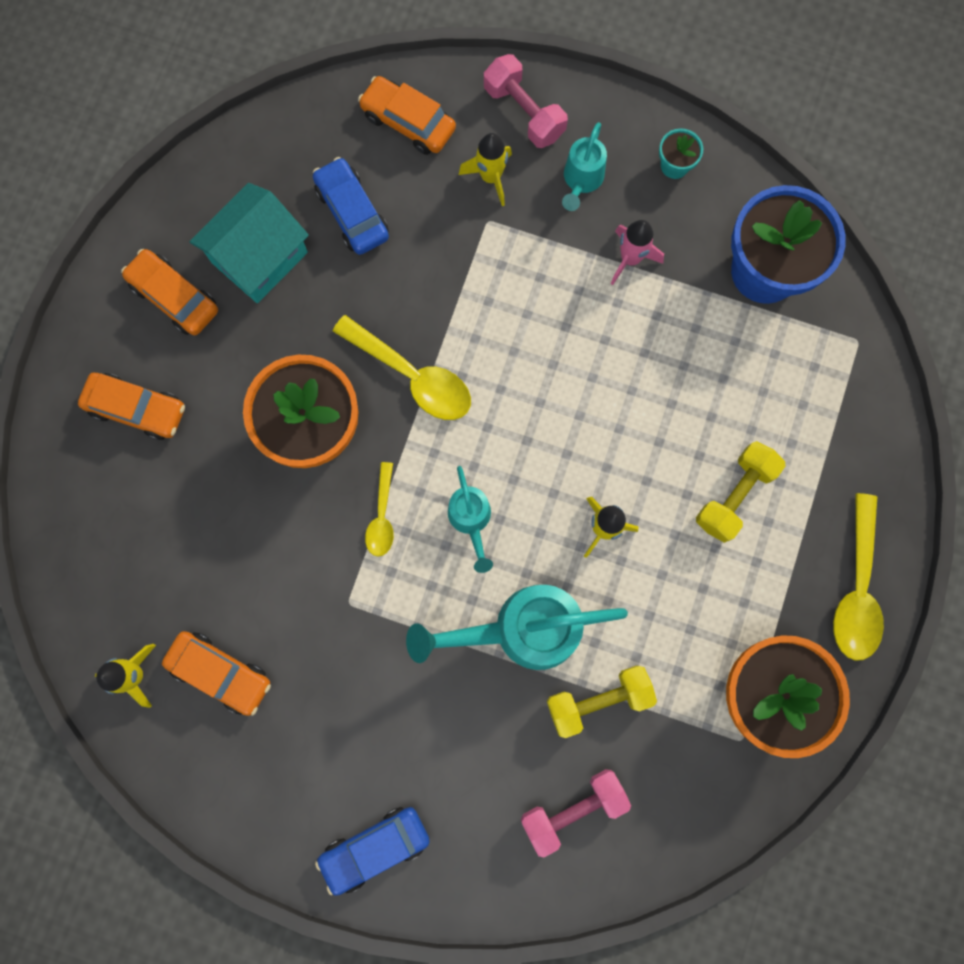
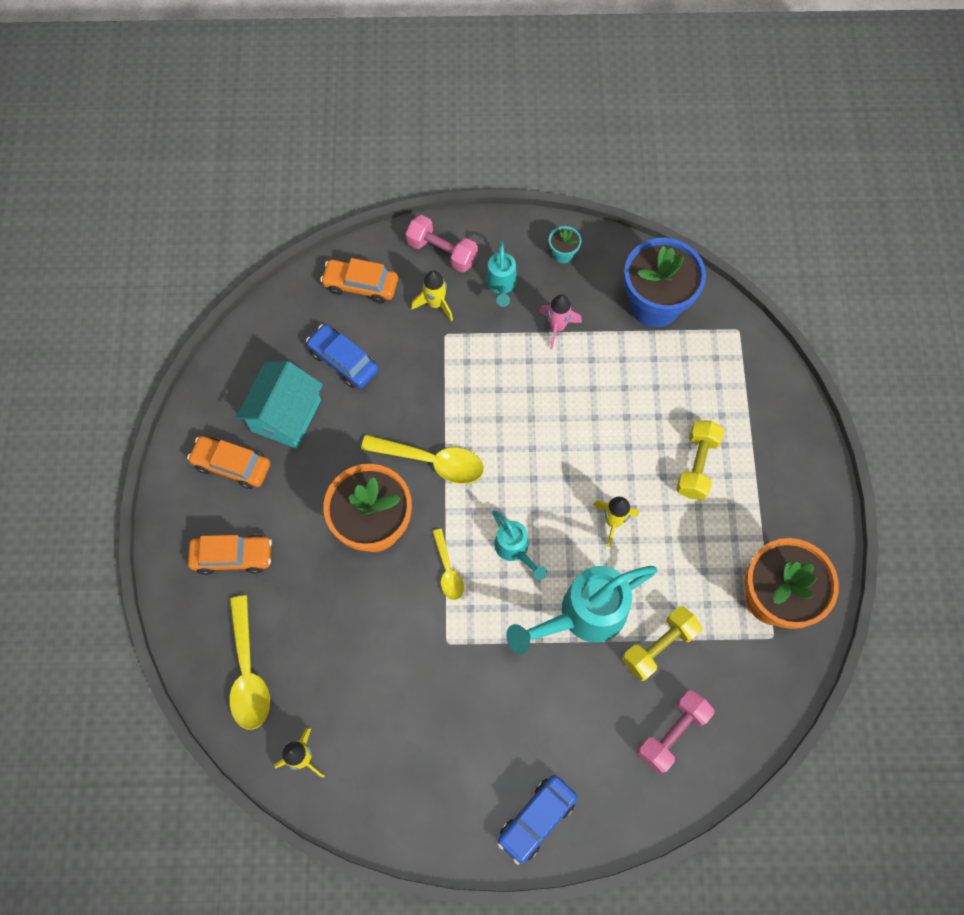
camera: 20 degrees left, 10 degrees down
(221, 673) = (369, 730): orange car -> none
(856, 588) = (808, 500): yellow spoon -> yellow spoon (248, 672)

